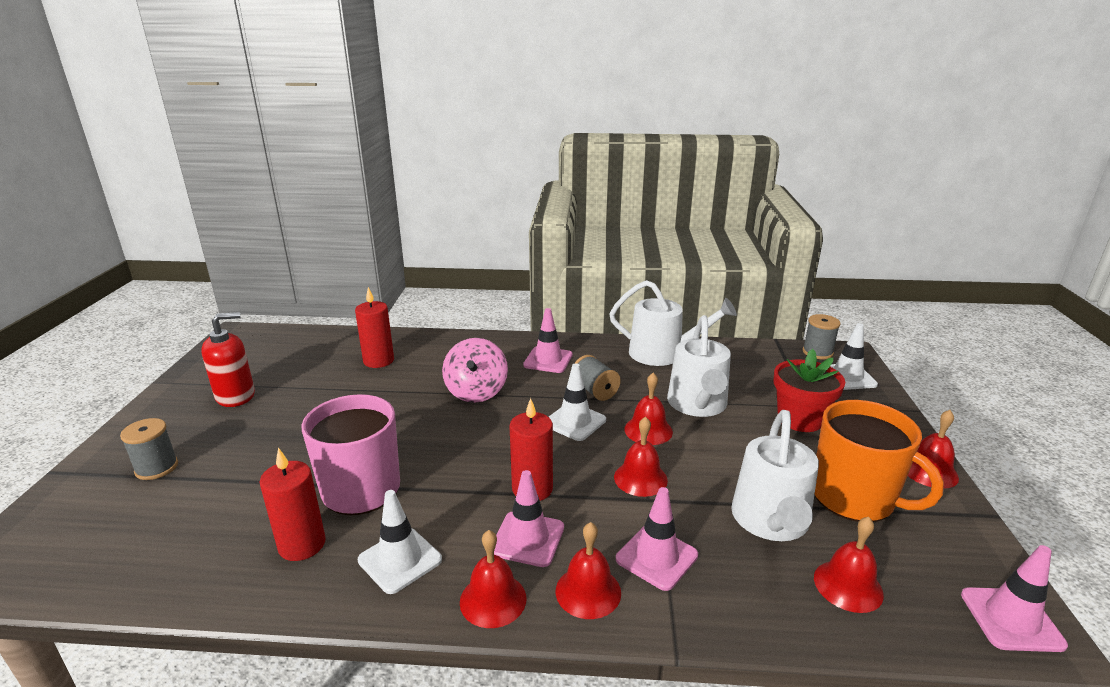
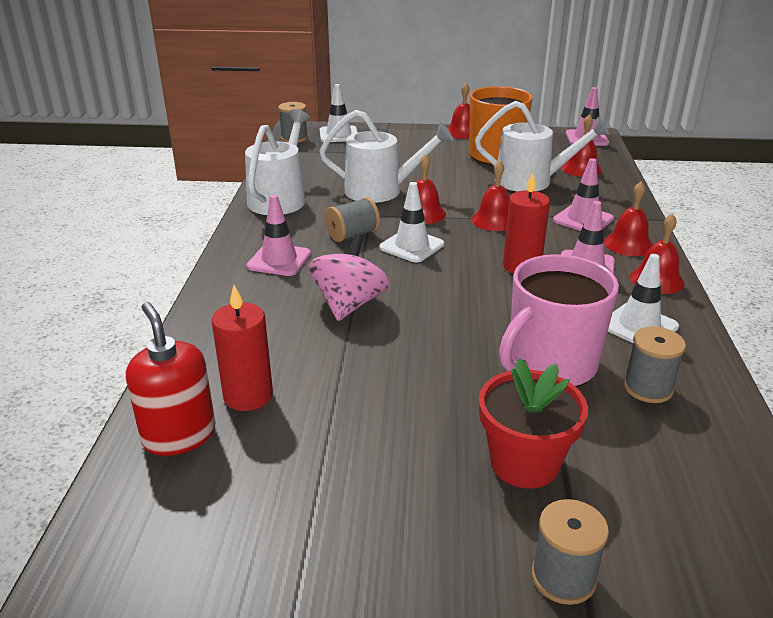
camera: 90 degrees left, 5 degrees up
(236, 396) = (346, 547): red soap dispenser -> red soap dispenser (179, 435)
(302, 544) = (648, 388): red candle -> grey spool
(476, 392) = (349, 304): pink spinning top -> pink spinning top turned 75 degrees counterclockwise
(800, 419) = (402, 158): red flower pot -> red flower pot (524, 463)

